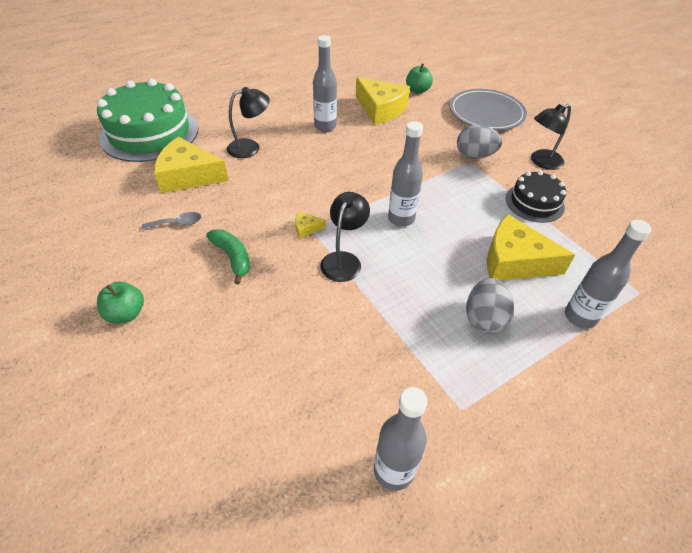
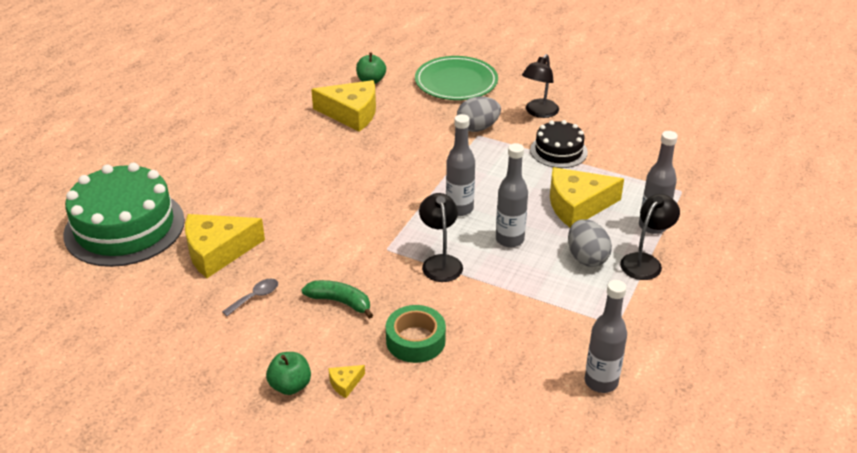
camera: 30 degrees left, 10 degrees down
(250, 147) = (254, 200): black lamp -> black lamp (645, 261)
(258, 324) = (415, 340): none -> green tape
(306, 228) = (383, 250): yellow cheese -> yellow cheese (345, 383)
(325, 126) = (311, 151): grey bottle -> grey bottle (509, 239)
(486, 113) = (456, 82): grey plate -> green plate

